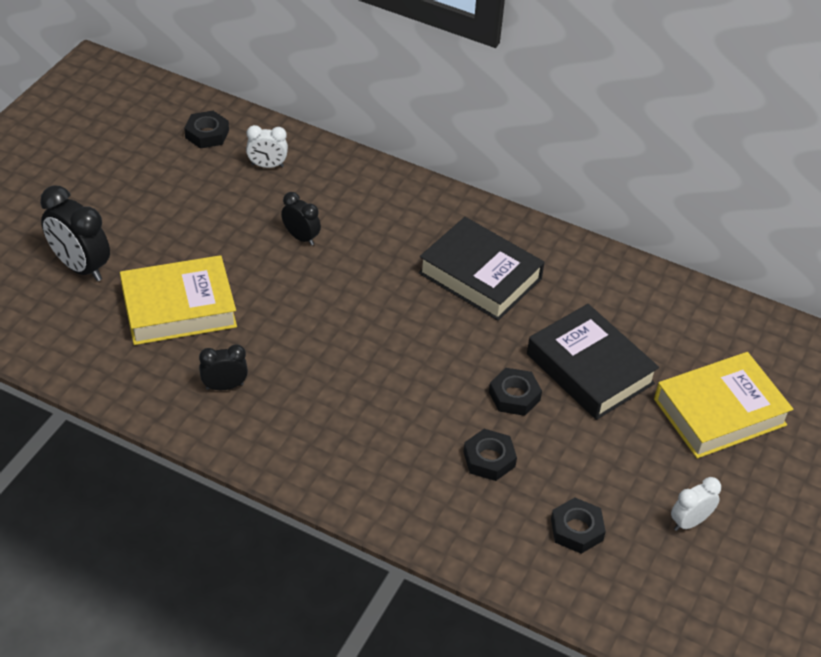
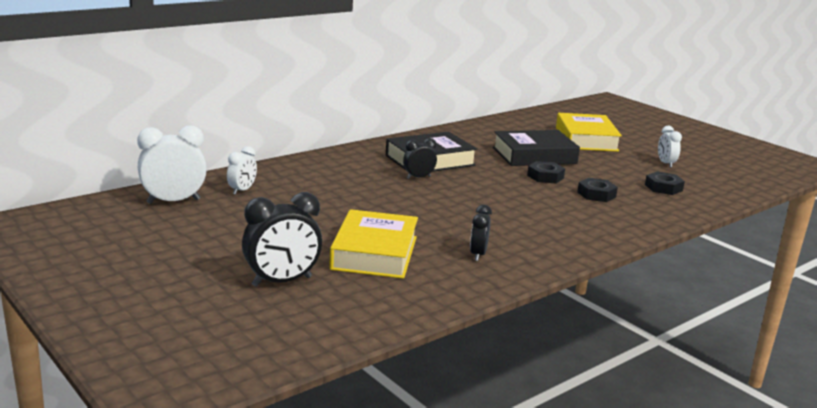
camera: 65 degrees left, 25 degrees down
(207, 134) = (173, 201): black nut -> white clock
(301, 237) = (337, 197): black clock -> black clock (418, 177)

